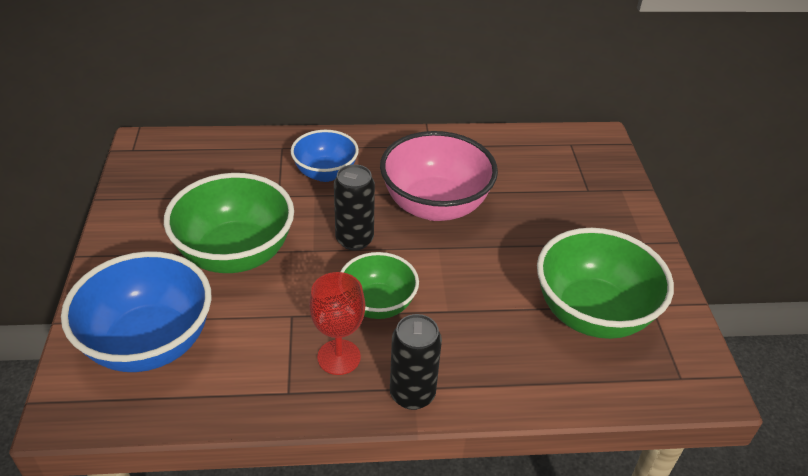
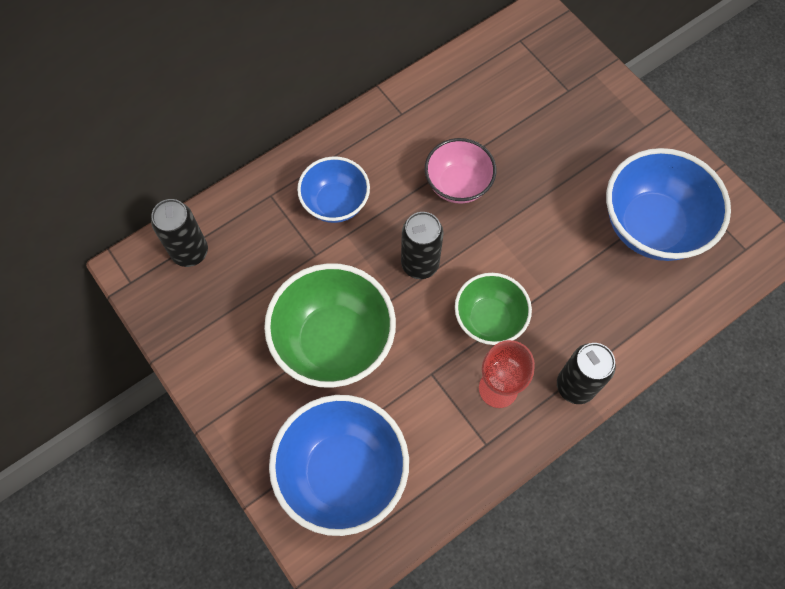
camera: 30 degrees left, 25 degrees up
(191, 152) = (190, 252): none -> black can
(435, 206) = (458, 184): pink bowl -> pink bowl, size x0.61
(592, 313) = (651, 226): green bowl -> blue bowl

